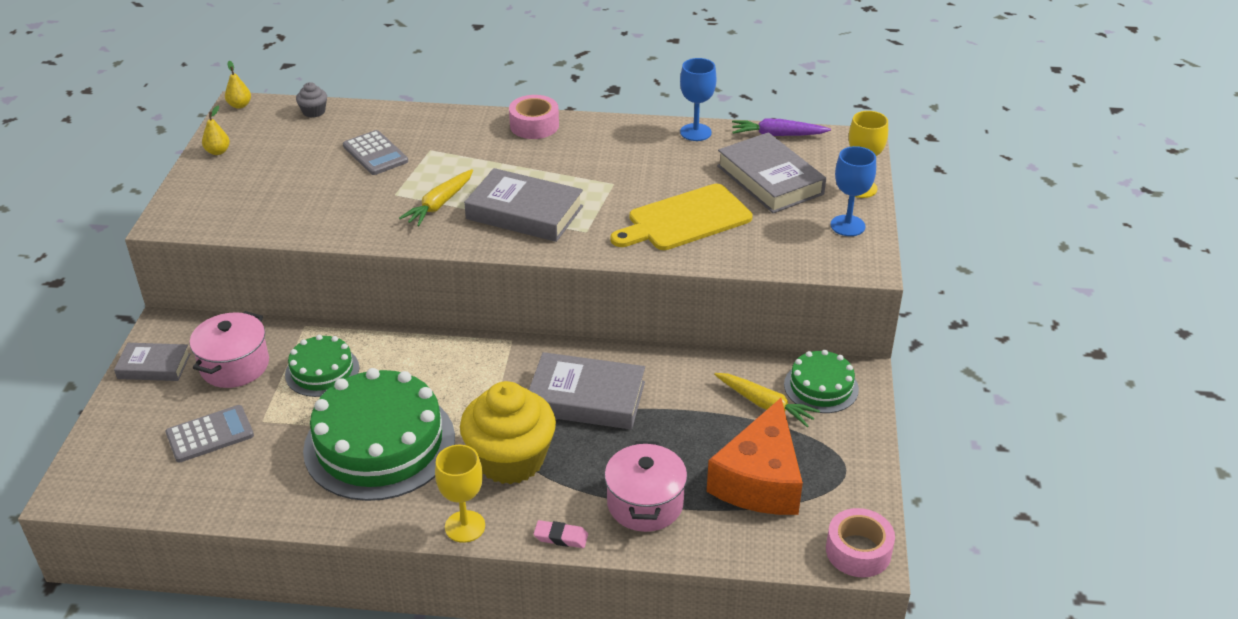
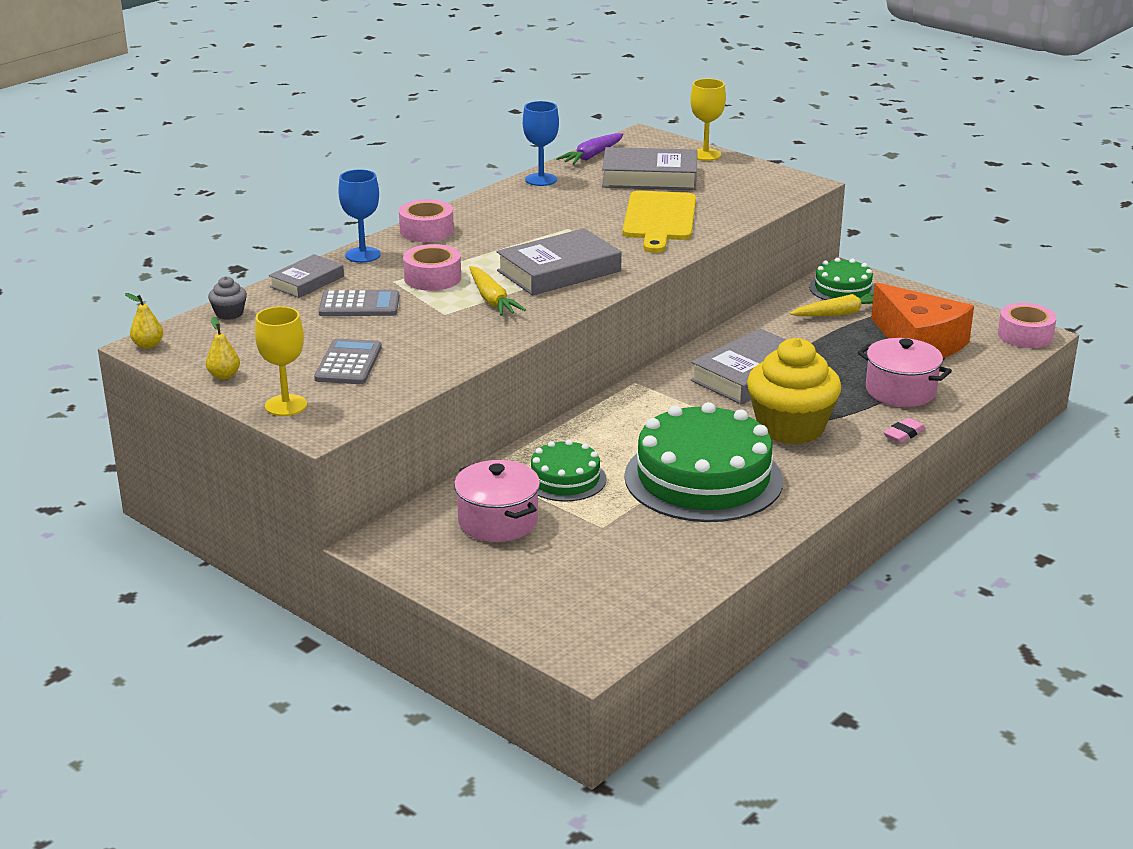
camera: 55 degrees left, 10 degrees down
(154, 366) = (439, 566): grey book -> grey book (307, 281)
(210, 434) = (589, 559): grey calculator -> grey calculator (348, 363)
(452, 163) = (432, 278): none -> pink tape
(465, 526) = (851, 469): yellow goblet -> yellow goblet (286, 405)
(847, 226) = (747, 173): blue goblet -> blue goblet (363, 255)

